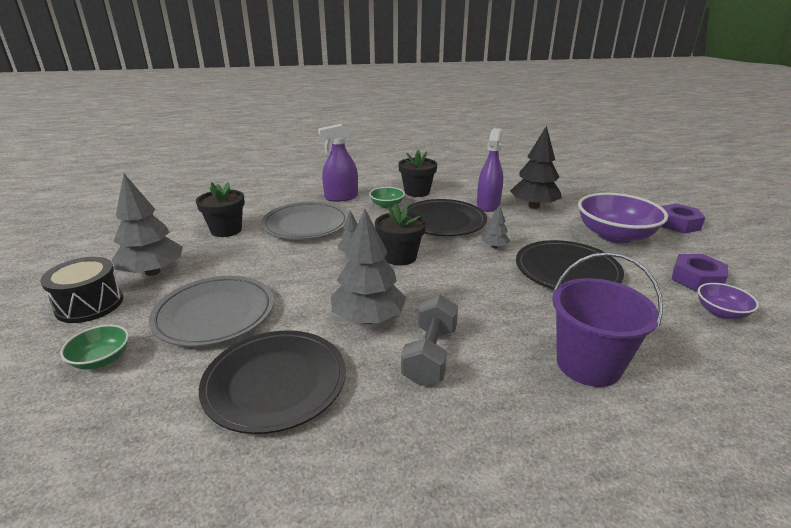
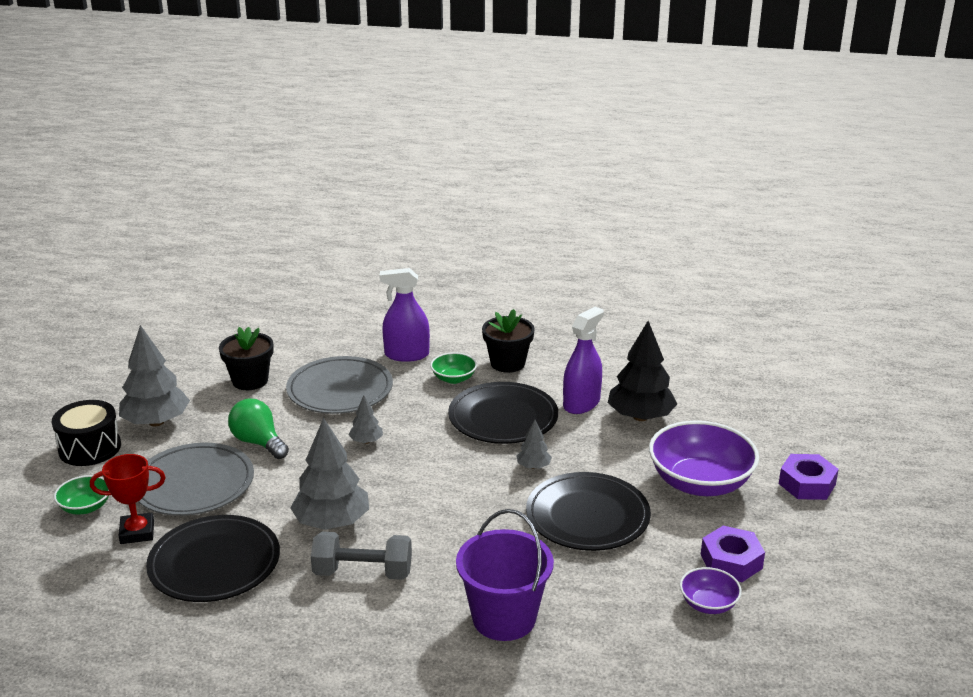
camera: 20 degrees right, 0 degrees up
(172, 372) = (137, 532): none -> red trophy
(259, 270) = (258, 442): none -> green light bulb
(400, 257) = (414, 457): black flower pot -> none
(430, 355) = (363, 572): grey dumbbell -> grey dumbbell turned 60 degrees clockwise

